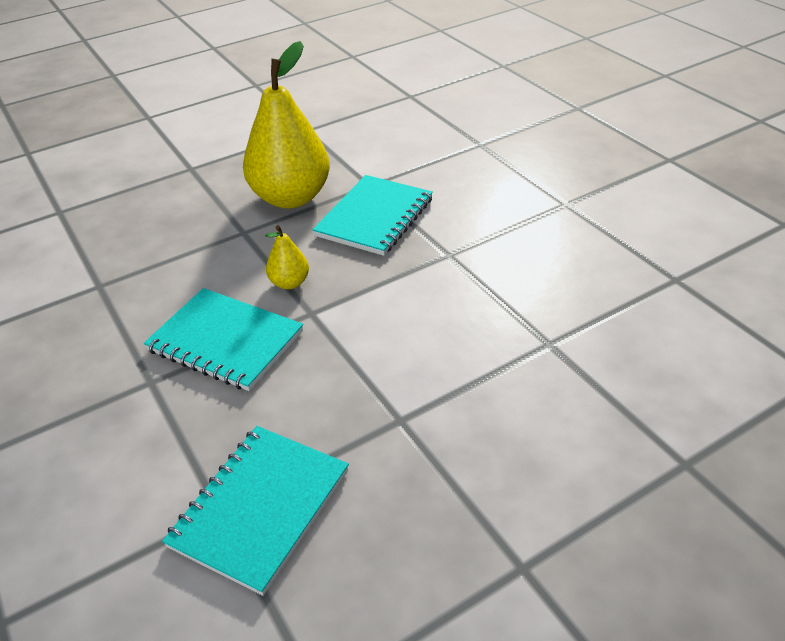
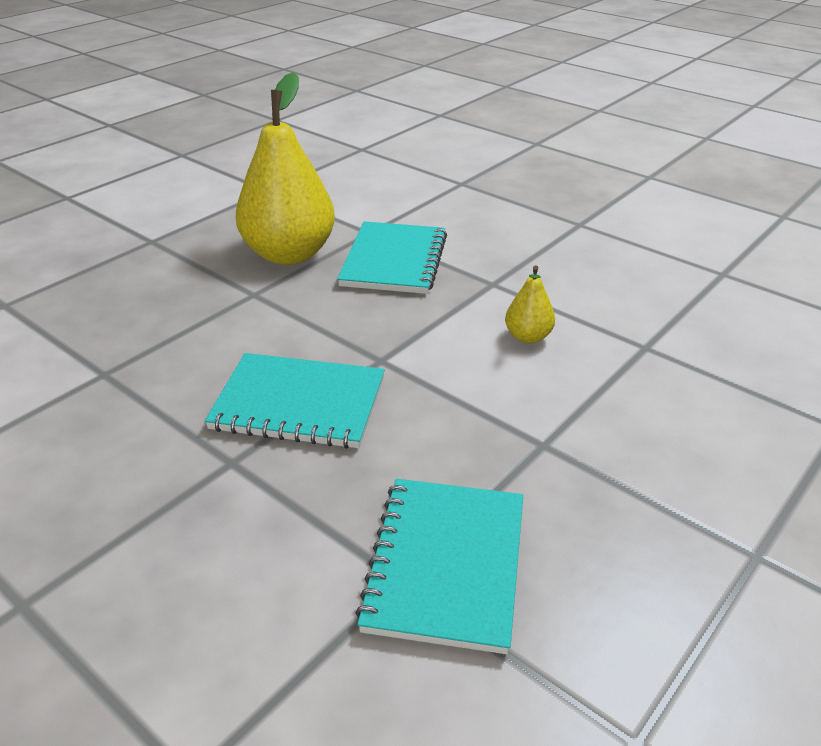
camera: 20 degrees left, 5 degrees down
(289, 283) = (338, 335): yellow pear -> yellow pear (528, 337)

